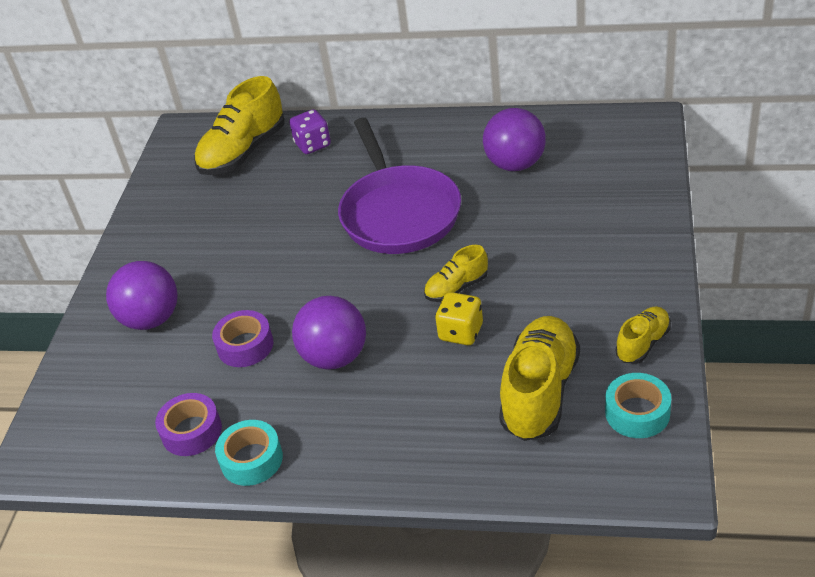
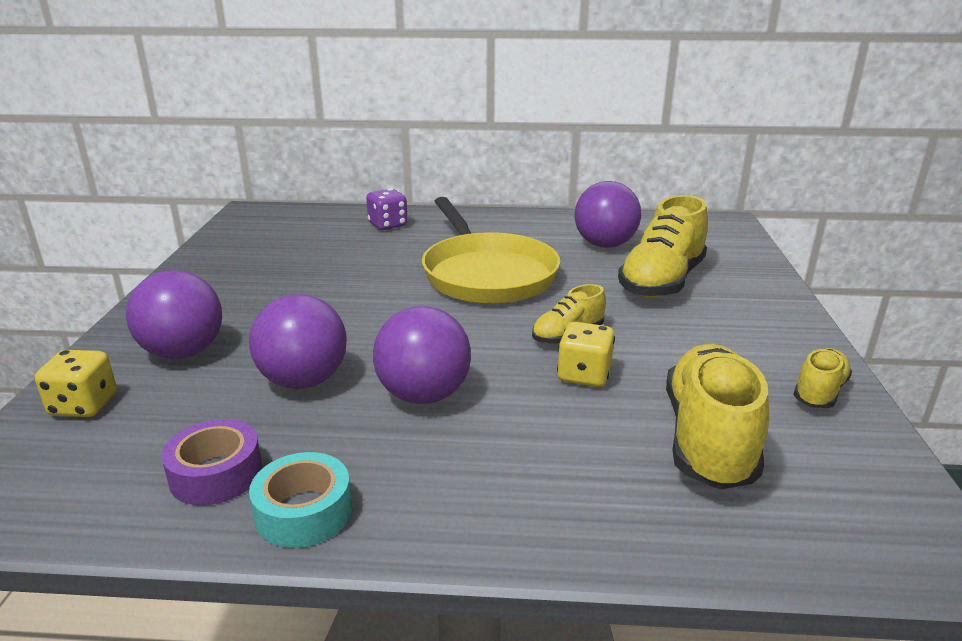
camera: 10 degrees left, 15 degrees down
(90, 375) = (84, 405): none -> yellow dice
(243, 152) = (313, 227): yellow shoe -> yellow shoe (661, 282)
(245, 346) = (304, 381): purple tape -> purple ball
(398, 212) = (486, 274): purple pan -> yellow pan
(637, 413) = (853, 465): turquoise tape -> none

